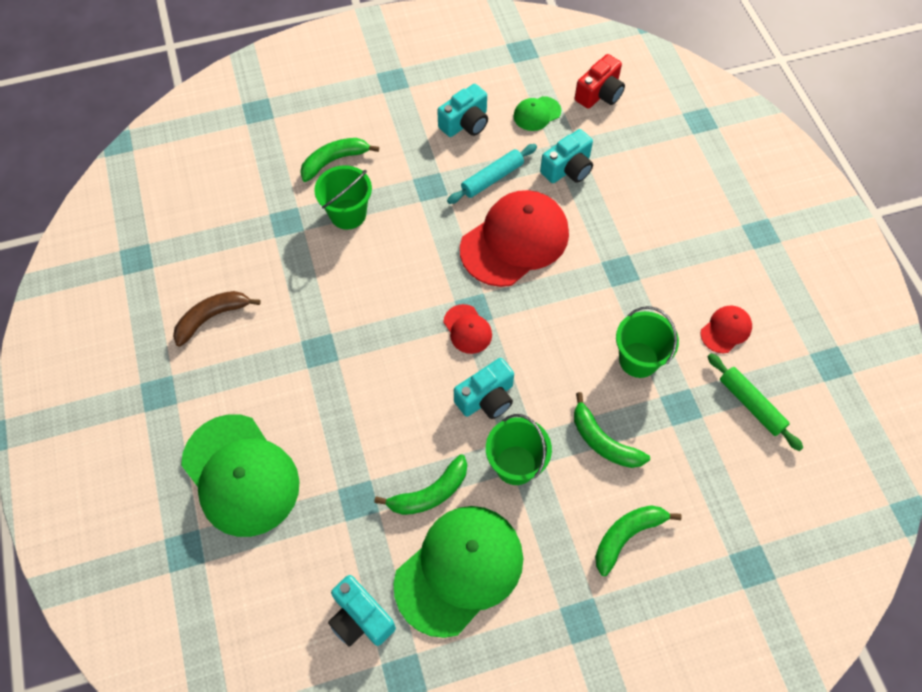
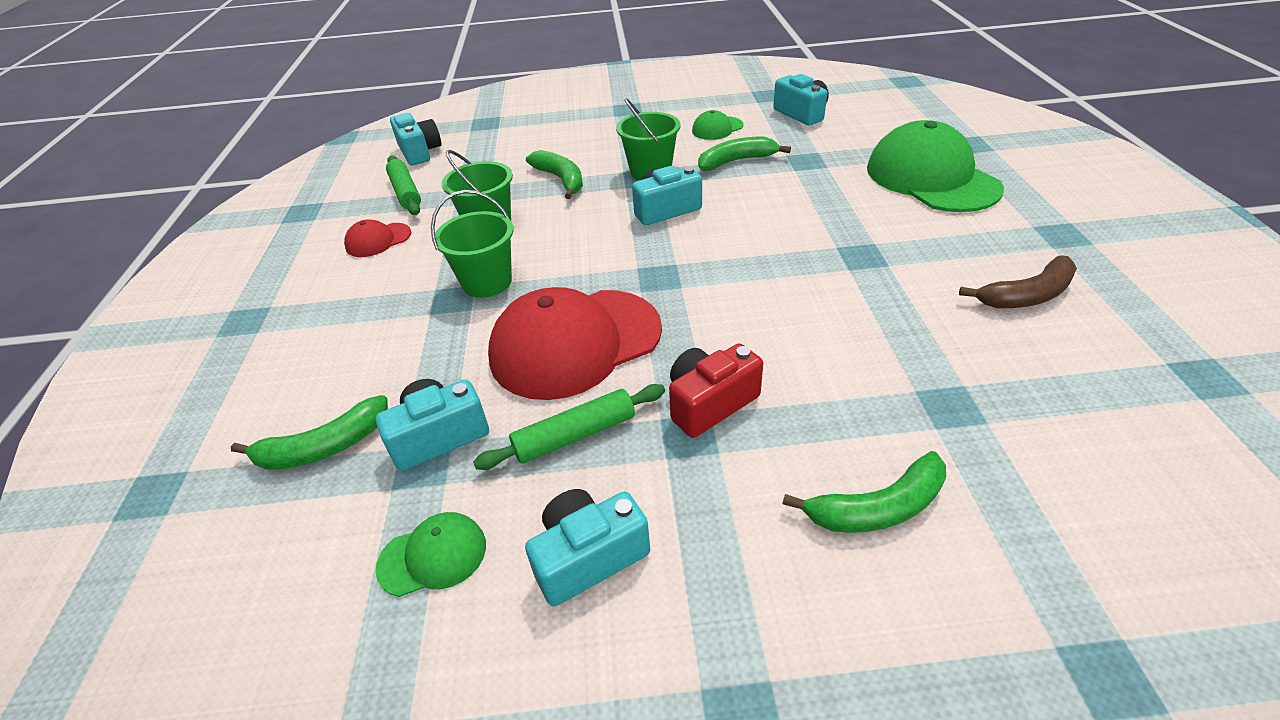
camera: 165 degrees left, 20 degrees down
(348, 214) = (839, 406): green bucket -> green bucket (487, 282)
(459, 570) = (717, 128): green cap -> green cap, size x0.46
(467, 329) = (671, 260): red cap -> none
(492, 178) = (575, 435): turquoise rolling pin -> green rolling pin
(599, 94) = (277, 586): red camera -> red camera (710, 403)
(627, 536) = (572, 137): green banana -> green banana (324, 447)
(789, 486) = (419, 152): none -> turquoise camera

